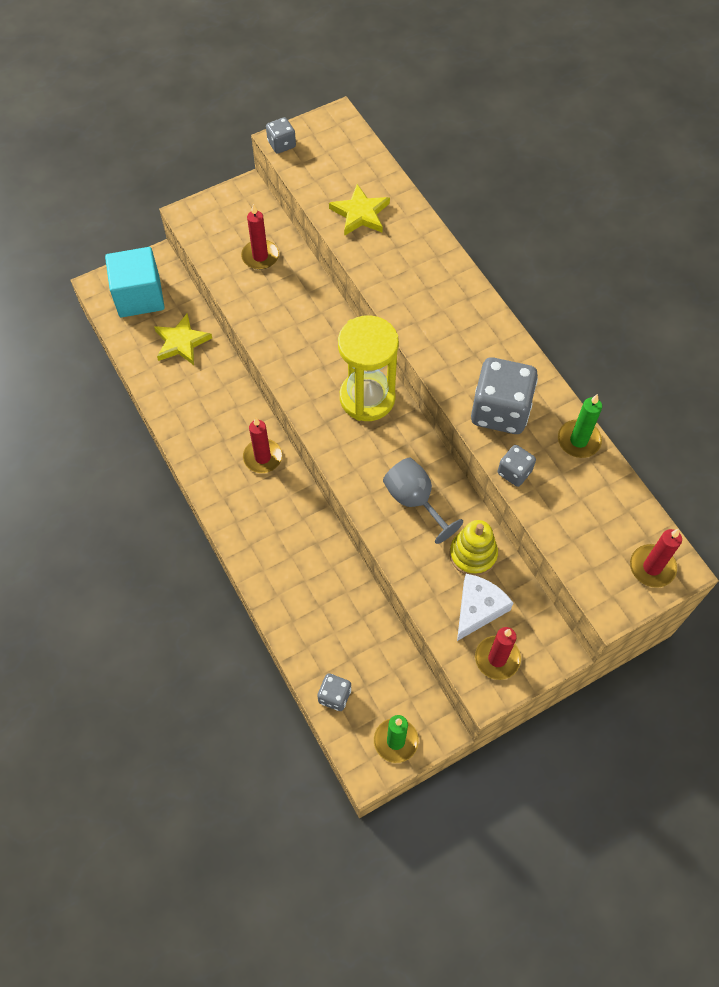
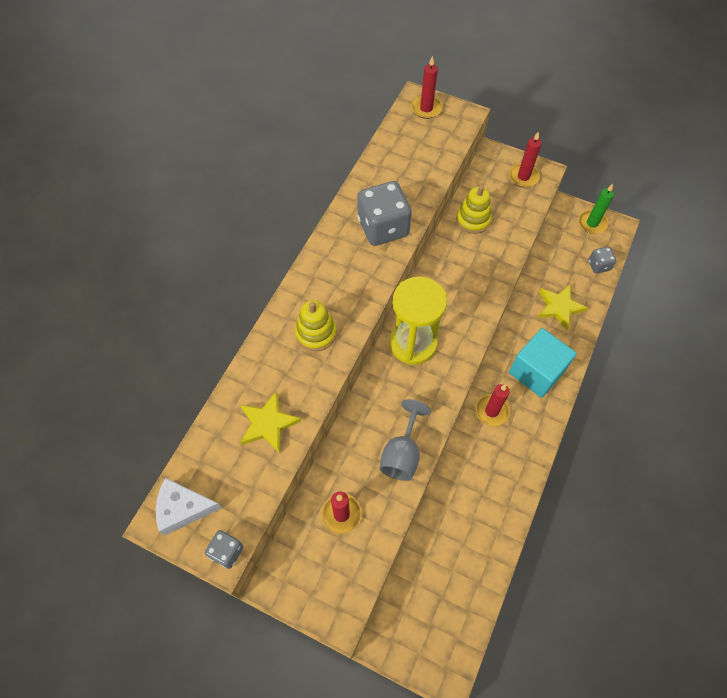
camera: 125 degrees left, 0 degrees up
(139, 296) = (431, 627): turquoise cube -> turquoise cube (536, 371)
(181, 342) = (446, 549): yellow star -> yellow star (559, 307)
(414, 500) = (465, 269): grey goblet -> grey goblet (402, 454)
(419, 288) = (316, 333): none -> yellow stacking toy
(478, 608) = (503, 200): white cheese -> white cheese (183, 508)
(514, 472) = (422, 197): grey dice -> none
(578, 440) = (370, 177): green candle -> none

